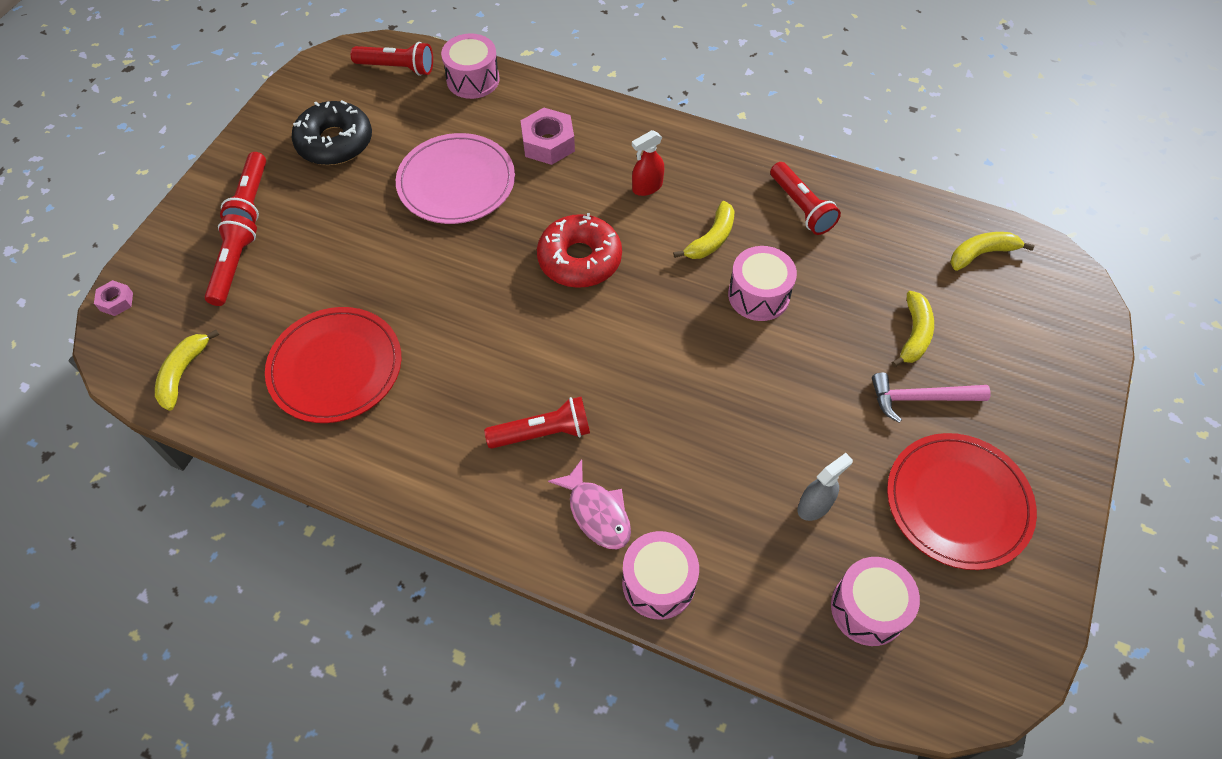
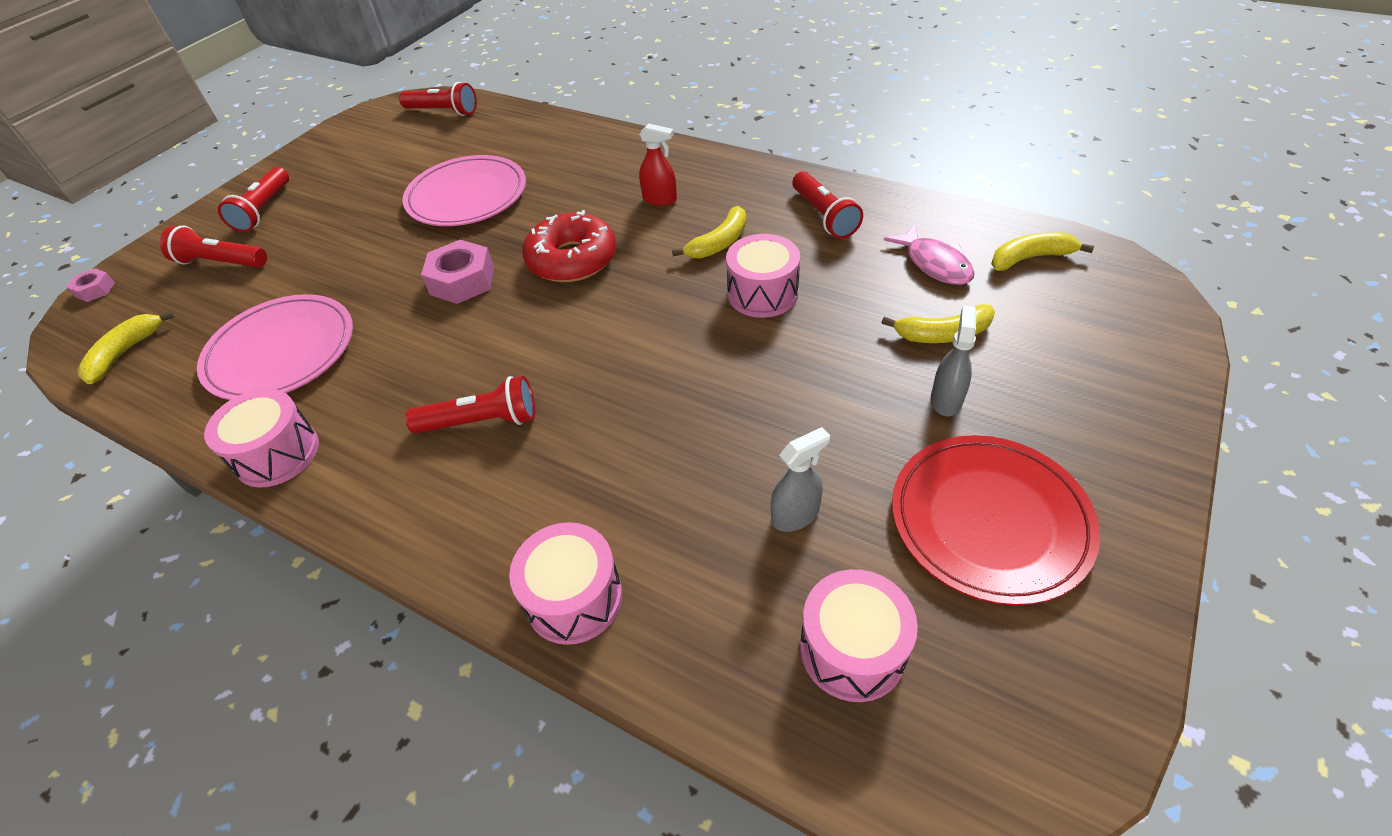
camera: 10 degrees right, 10 degrees down
(234, 267) = (221, 262): red flashlight -> red flashlight turned 90 degrees counterclockwise
(335, 142) = (362, 166): black donut -> none
(335, 367) = (281, 351): red plate -> pink plate
(473, 79) = (511, 119): pink drum -> pink drum (277, 454)
(548, 143) = (568, 165): pink nut -> pink nut (462, 281)
(597, 512) = (519, 510): pink fish -> pink fish (934, 264)
(647, 187) = (660, 199): red spray bottle -> red spray bottle turned 135 degrees counterclockwise
(914, 334) = (943, 334): yellow banana -> yellow banana turned 60 degrees clockwise
(920, 398) = (946, 399): pink hammer -> grey spray bottle

